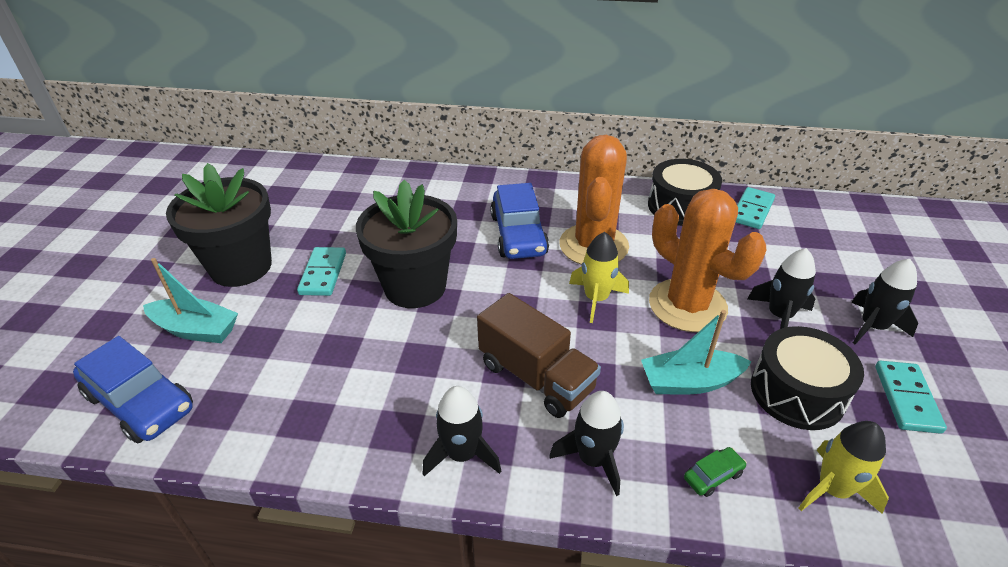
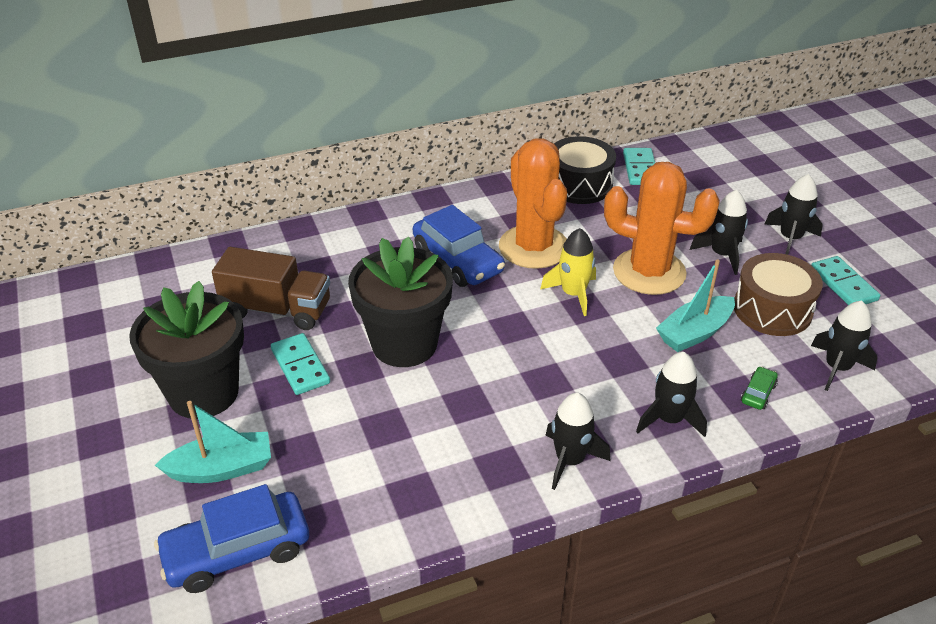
camera: 30 degrees left, 0 degrees up
(141, 402) = (237, 552): blue car -> blue car turned 150 degrees clockwise
(536, 376) = (577, 377): brown truck -> brown truck (277, 309)
(797, 392) = (772, 309): black drum -> brown drum
(832, 489) = (837, 367): yellow rocket -> black rocket

